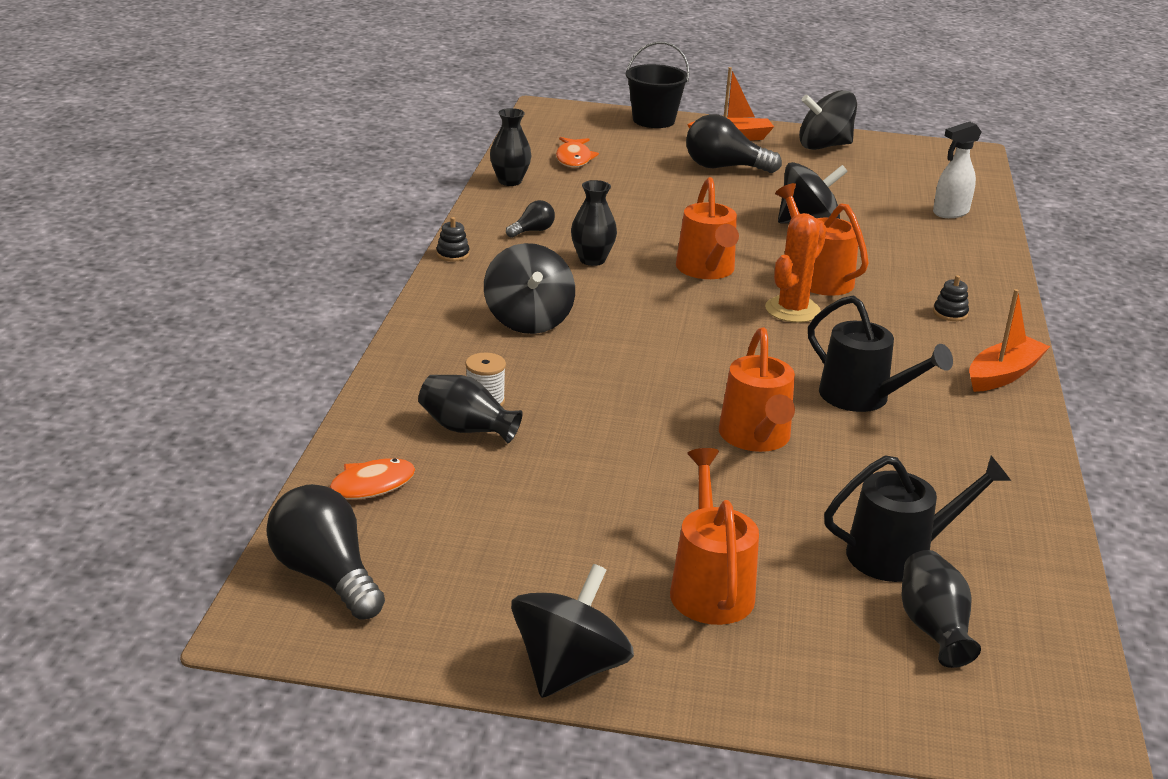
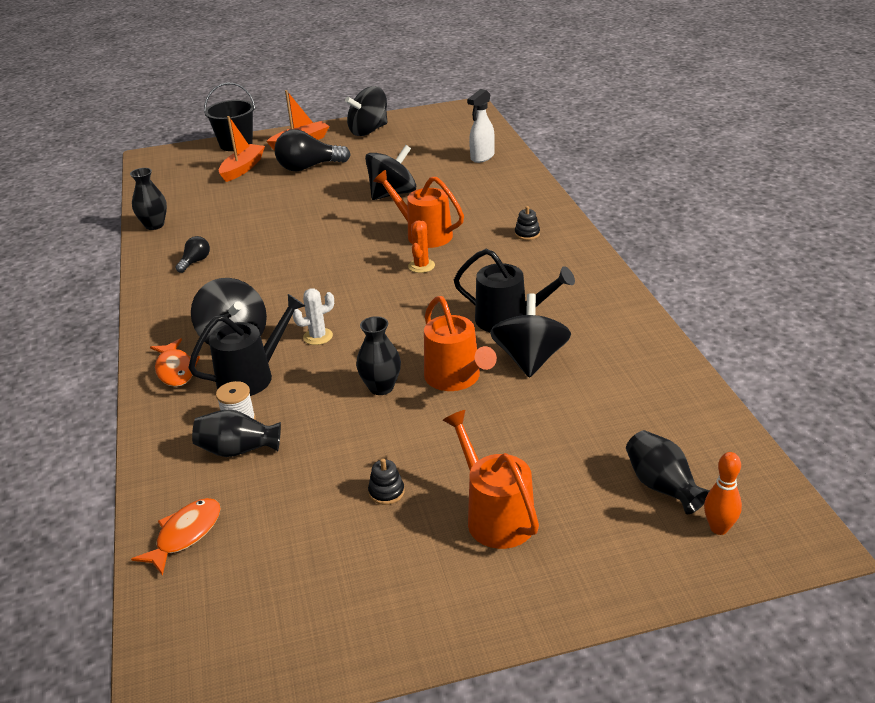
camera: 20 degrees left, 5 degrees up
(326, 576) = (196, 629): black light bulb -> none
(452, 254) = (143, 301): black stacking toy -> black stacking toy (386, 492)
(569, 669) = (435, 631): black spinning top -> black spinning top (530, 360)
(574, 158) = (193, 192): orange fish -> orange fish (175, 370)
(592, 260) = (254, 272): black vase -> black vase (381, 387)
(623, 346) = (318, 336): none -> white cactus
(707, 270) = (343, 253): orange watering can -> none
(792, 310) = (421, 266): orange cactus -> orange cactus, size x0.64
(899, 554) = (606, 436): black watering can -> black watering can (252, 376)
(974, 694) = (719, 528): none -> orange bowling pin
(1003, 374) = (588, 269): orange boat -> orange boat (243, 168)

